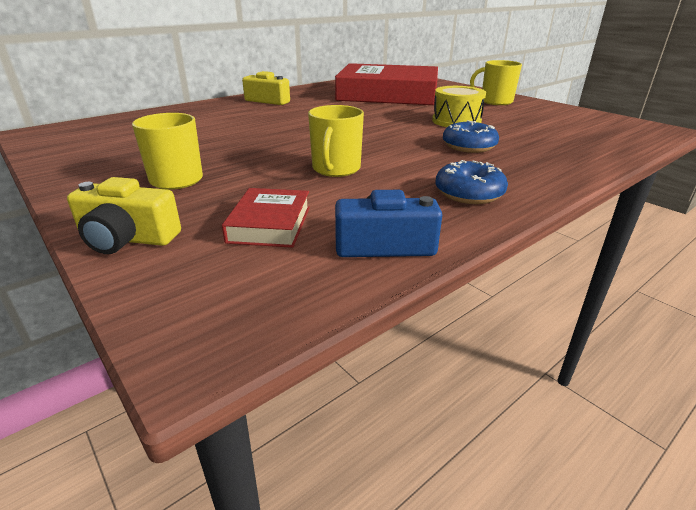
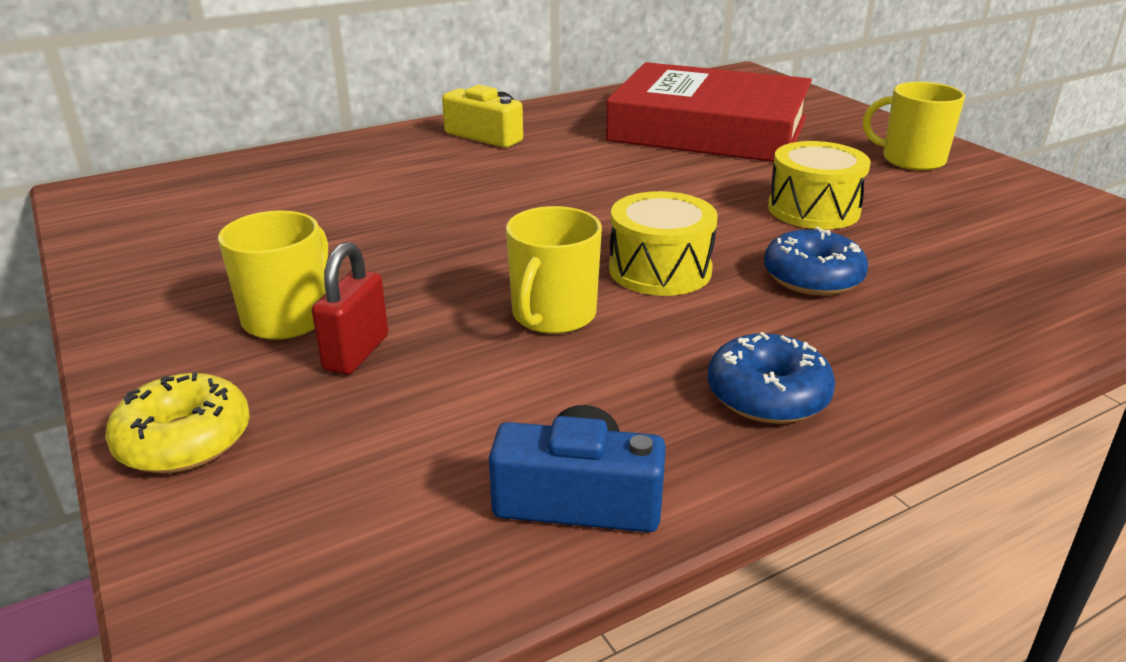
camera: 10 degrees right, 0 degrees up
(127, 239) = (184, 440): yellow camera -> yellow donut
(225, 192) = (356, 353): none -> red padlock
(270, 224) = (407, 432): red book -> none
(387, 148) = (660, 270): none -> yellow drum

